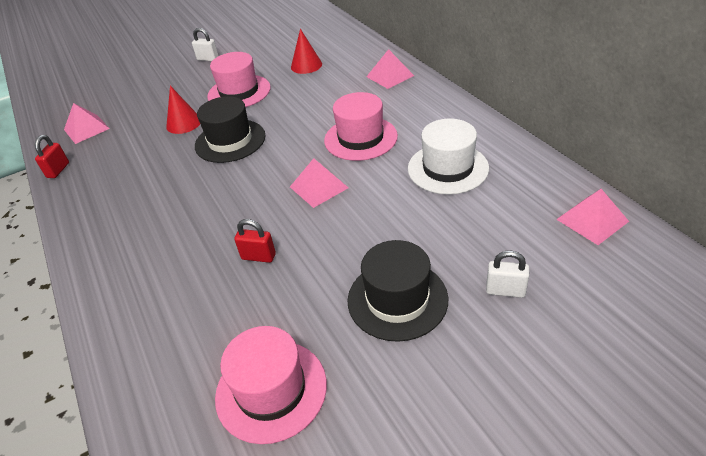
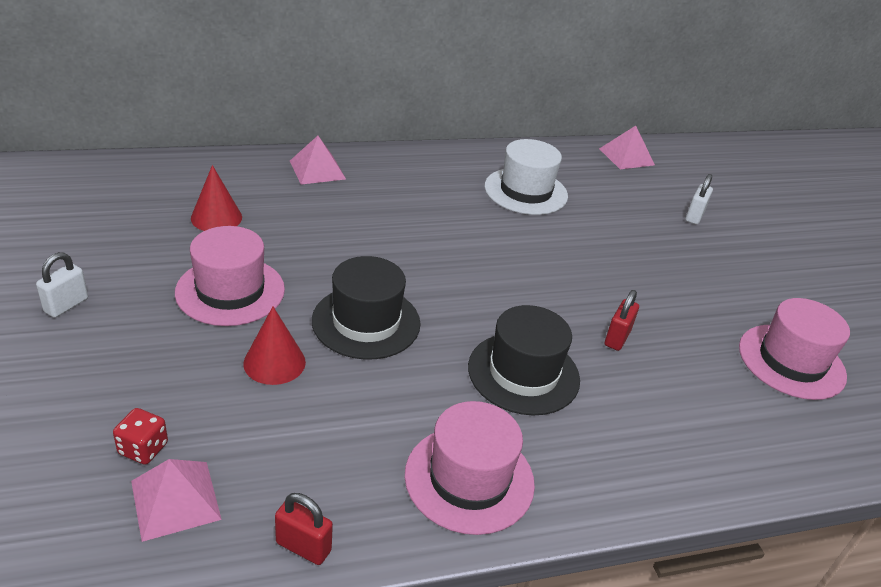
camera: 85 degrees left, 5 degrees down
(116, 111) = (143, 448): none -> red dice
(319, 187) = (514, 272): pink pyramid -> none
(360, 138) = (438, 223): pink hat -> pink hat (469, 478)
(397, 299) = (695, 268): black hat -> black hat (523, 373)

